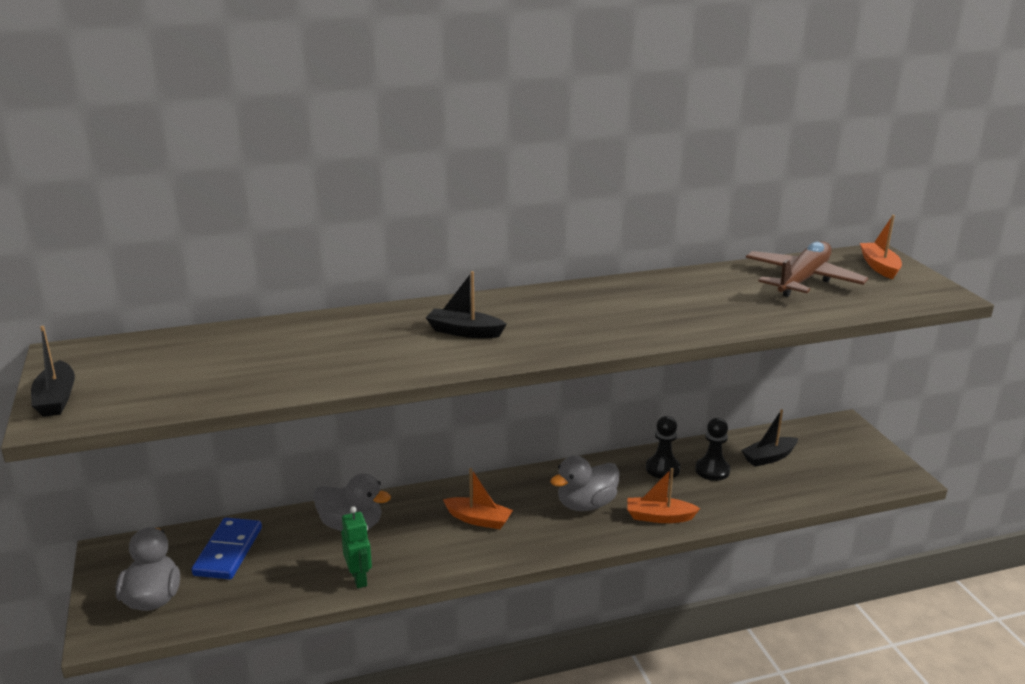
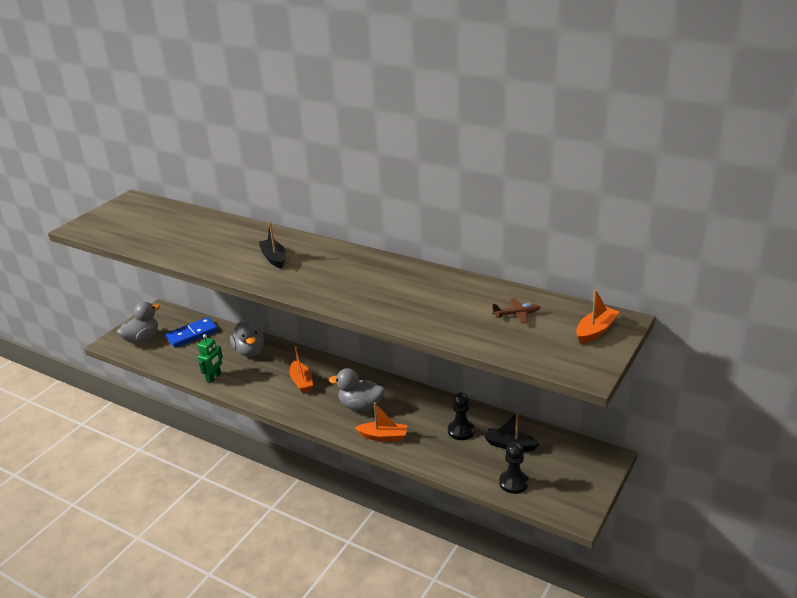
camera: 50 degrees right, 5 degrees up
(56, 399) = (93, 219): black boat -> none
(659, 517) = (383, 436): orange boat -> orange boat turned 135 degrees clockwise
(662, 469) = (435, 412): black pawn -> black pawn (513, 483)
(803, 280) = (517, 314): brown plane -> brown plane, size x0.45

